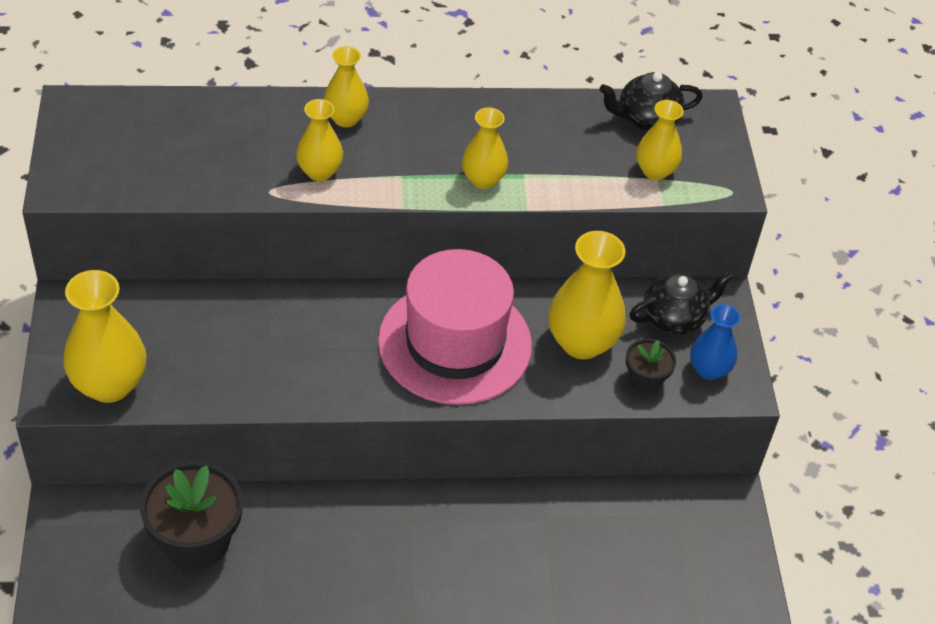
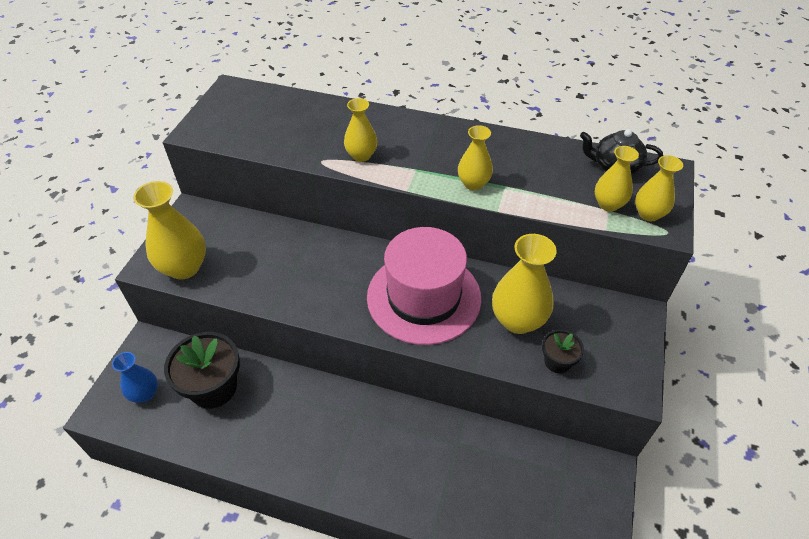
camera: 25 degrees right, 0 degrees up
(346, 118) = (396, 126): yellow vase -> yellow vase (648, 214)
(675, 318) = (597, 319): black teapot -> none
(709, 369) = (612, 367): blue vase -> blue vase (145, 394)

